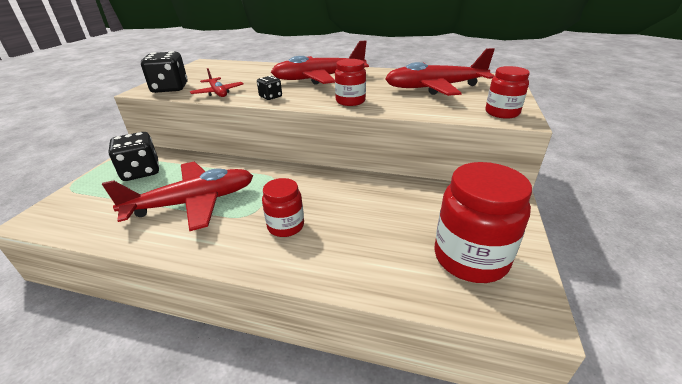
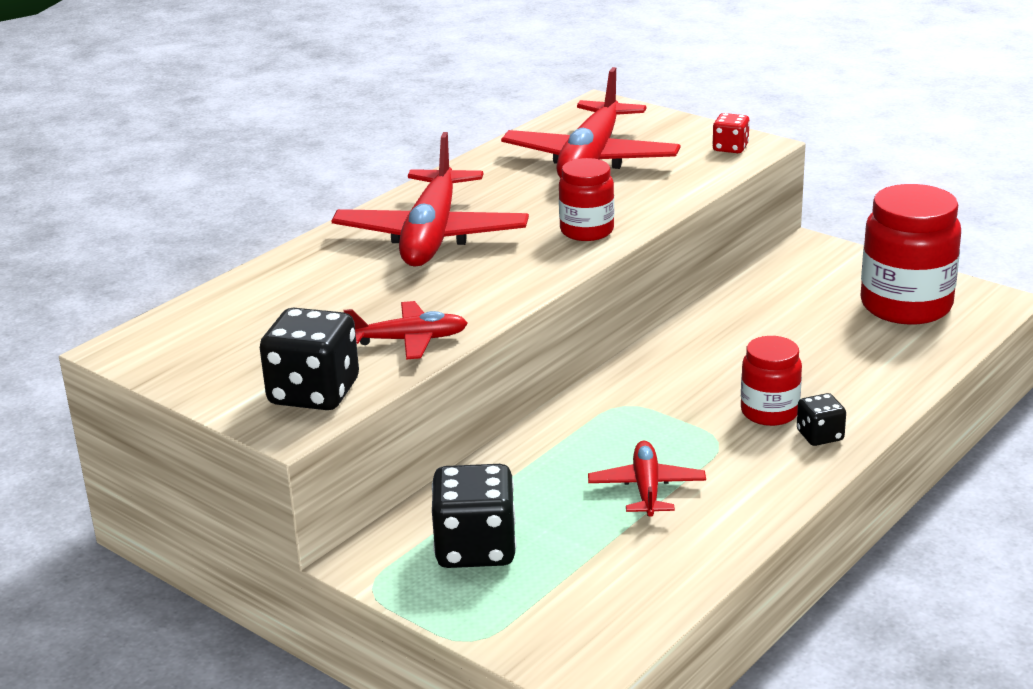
camera: 65 degrees left, 5 degrees down
(194, 202) = (646, 488): red plane -> red plane, size x0.52
(270, 97) = (493, 292): black dice -> black dice (820, 436)
(502, 113) = (730, 148): red jar -> red dice

